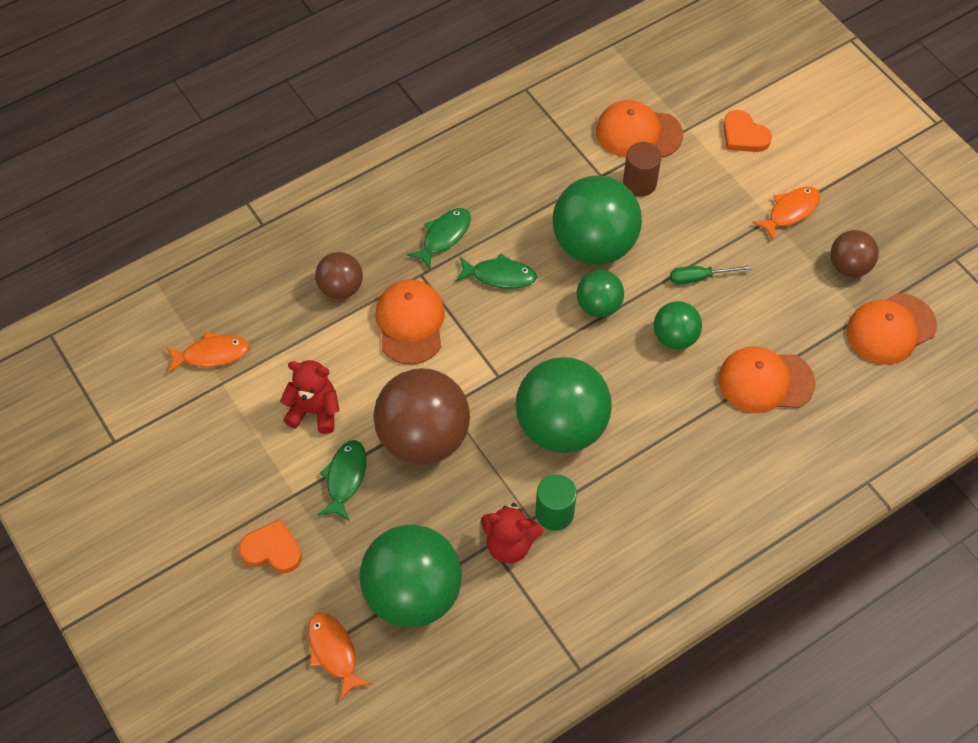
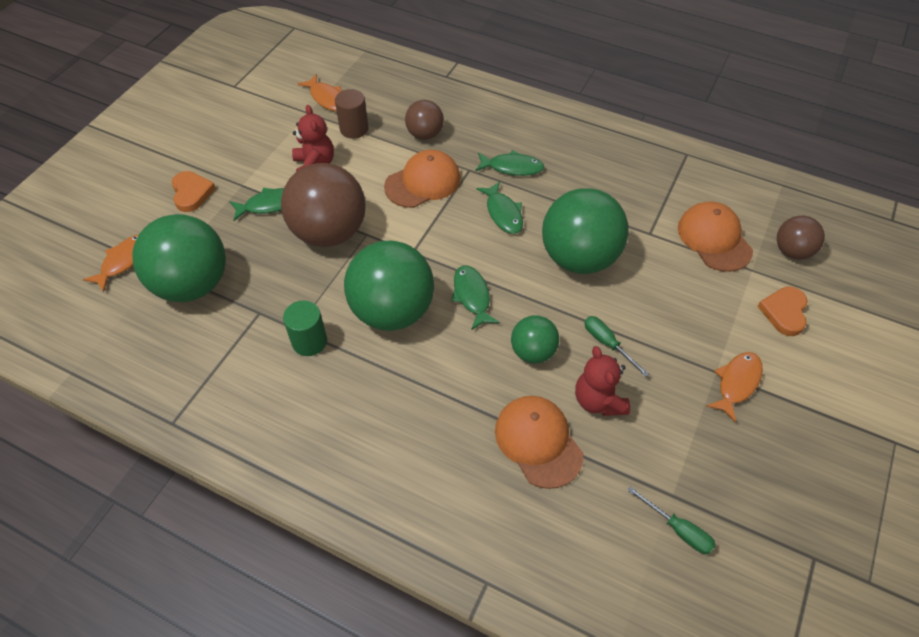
camera: 60 degrees right, 5 degrees down
(509, 544) = (265, 325): red teddy bear -> red teddy bear (598, 400)
(584, 353) = (472, 296): none -> green fish
(598, 306) = (523, 286): green ball -> none
(639, 183) = (665, 261): brown cylinder -> brown cylinder (354, 129)
(790, 212) = (736, 383): orange fish -> orange fish turned 75 degrees counterclockwise
(849, 266) = (719, 459): brown ball -> brown ball (792, 251)
(890, 329) = (678, 529): orange cap -> green screwdriver

